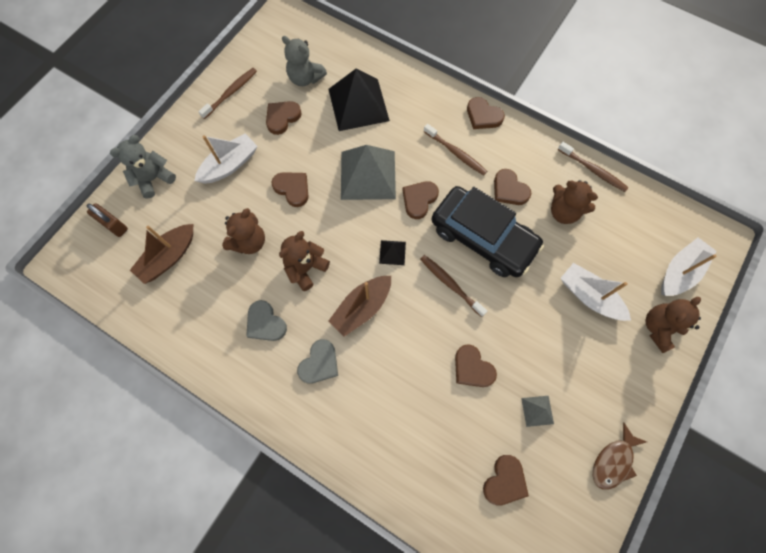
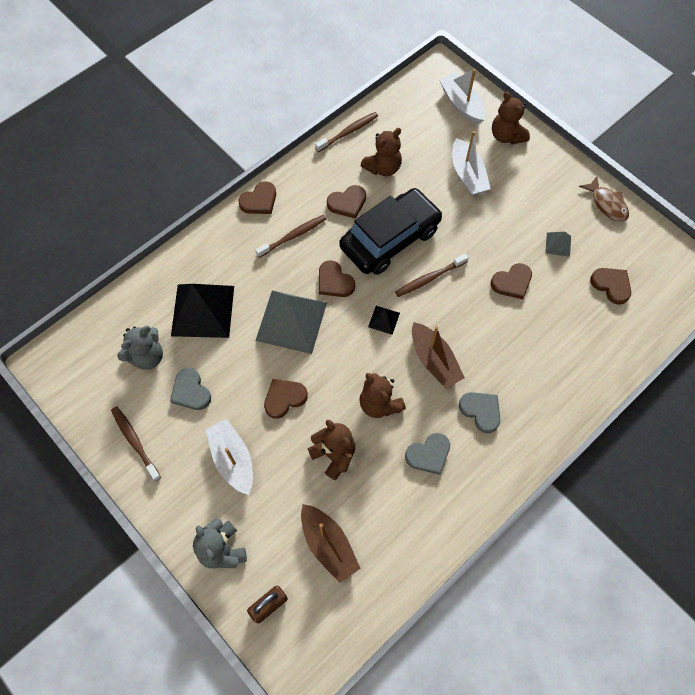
camera: 75 degrees left, 5 degrees down
(282, 118) = (191, 391): brown heart -> grey heart
(589, 296) = (467, 175): white boat -> white boat turned 75 degrees counterclockwise

